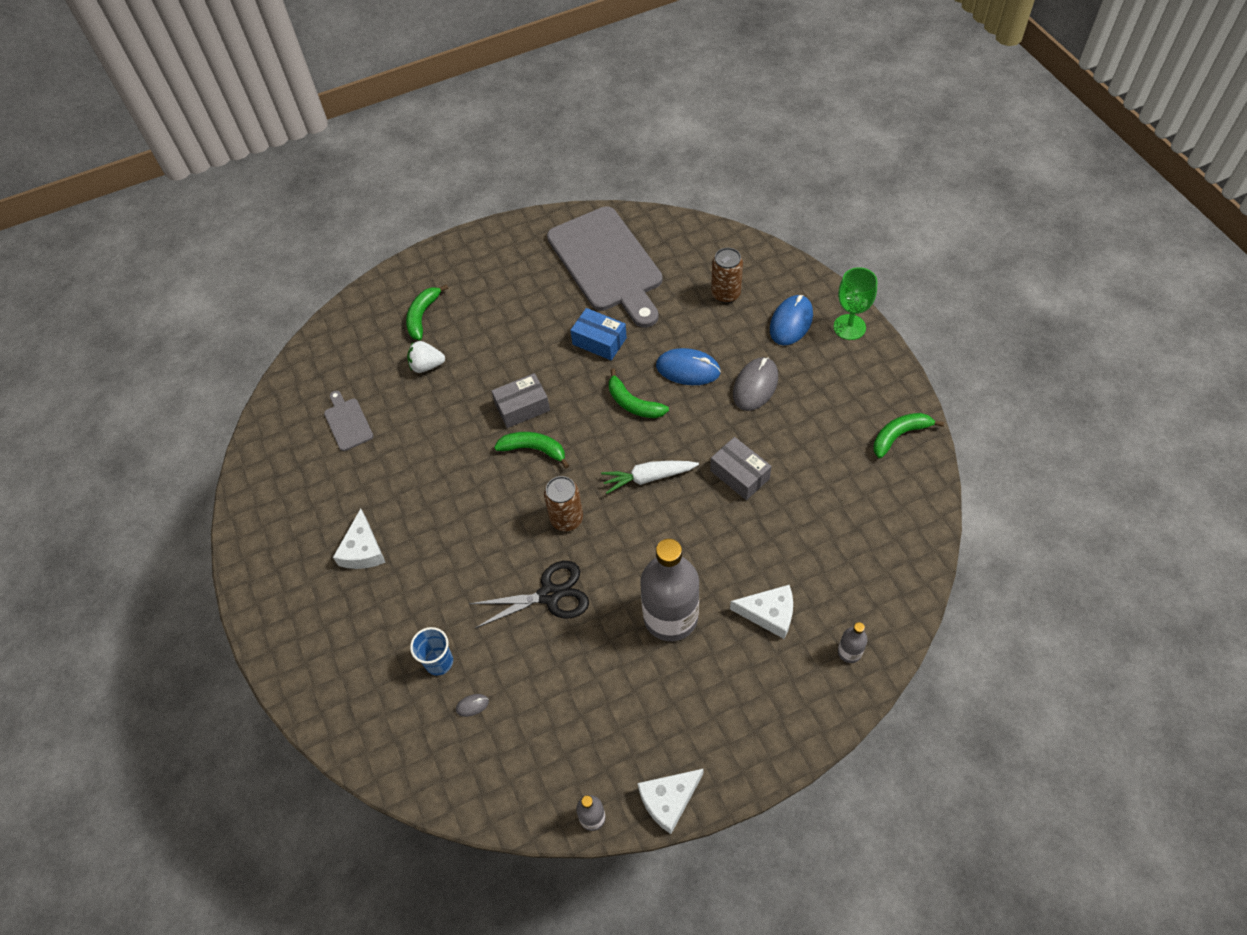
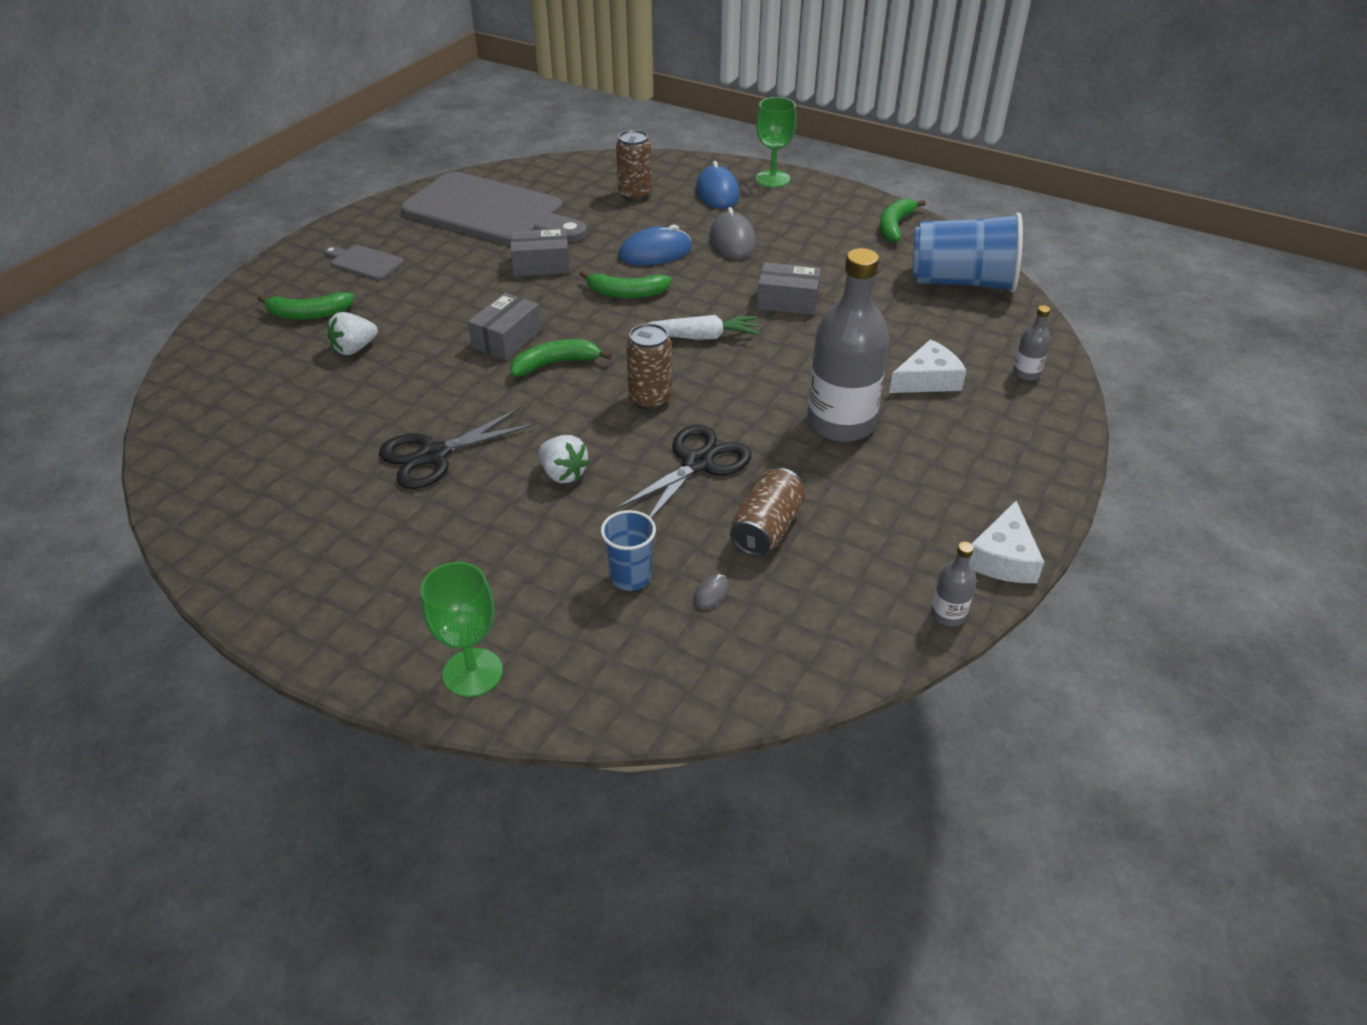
camera: 40 degrees left, 15 degrees down
(311, 675) = (472, 672): none -> green goblet
(347, 422) = (294, 430): grey cutting board -> grey cutting board (364, 262)
(363, 550) = (428, 527): white cheese -> none
(406, 491) = (434, 455): none -> black scissors
(422, 316) = (309, 314): green banana -> green banana turned 75 degrees counterclockwise
(465, 553) = (563, 474): none -> white strawberry
(545, 676) = (766, 528): none -> brown can
(599, 341) = (541, 264): blue box -> grey box
(648, 478) = (702, 337): white carrot -> white carrot turned 135 degrees counterclockwise
(893, 528) = (961, 282): none -> blue cup

